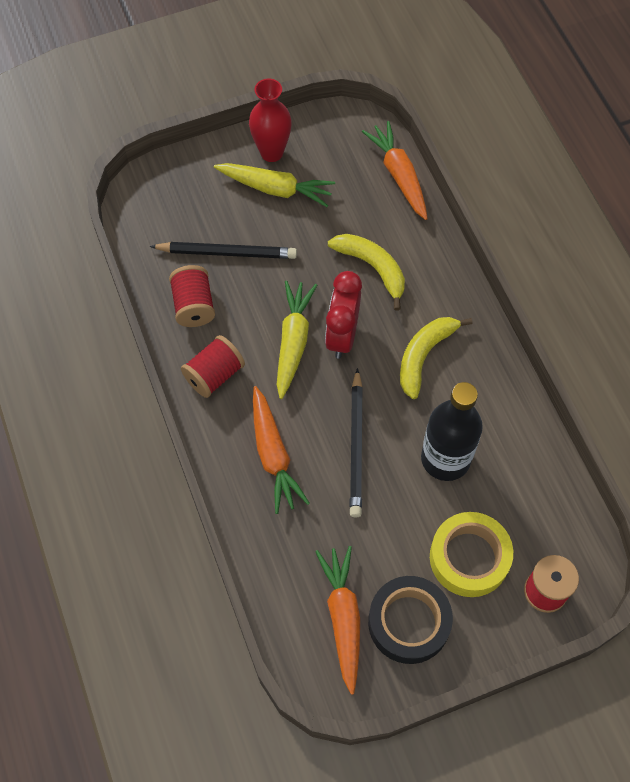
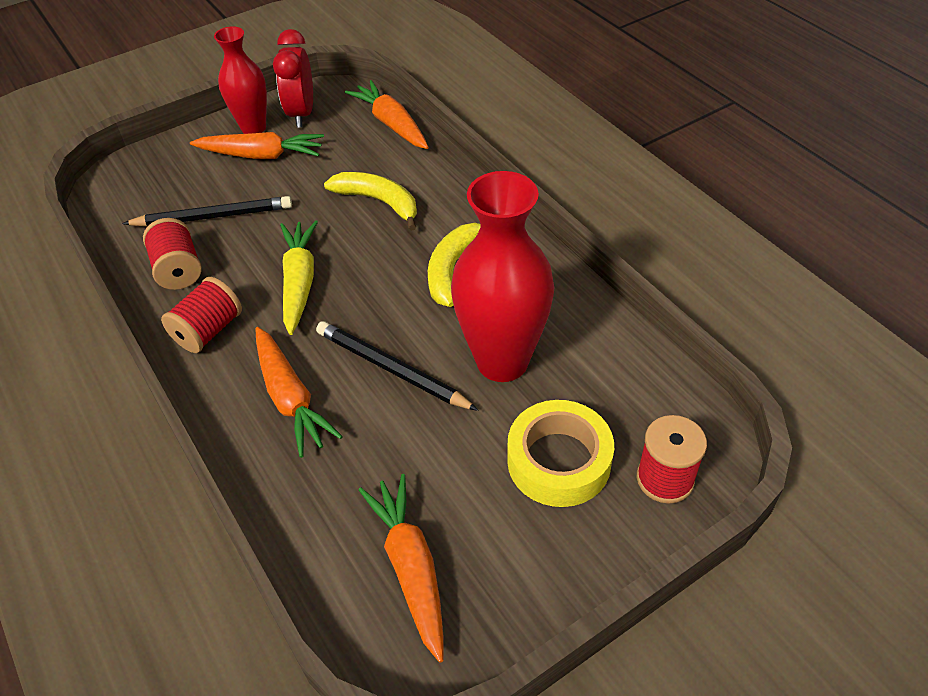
camera: 10 degrees left, 15 degrees down
(276, 189) = (262, 155): yellow carrot -> orange carrot
(342, 336) = (355, 266): red clock -> red clock (301, 114)
(356, 446) = (392, 369): black pencil -> black pencil turned 135 degrees clockwise
(409, 622) = (500, 554): black tape -> none
(445, 459) = (502, 361): black bottle -> red vase

